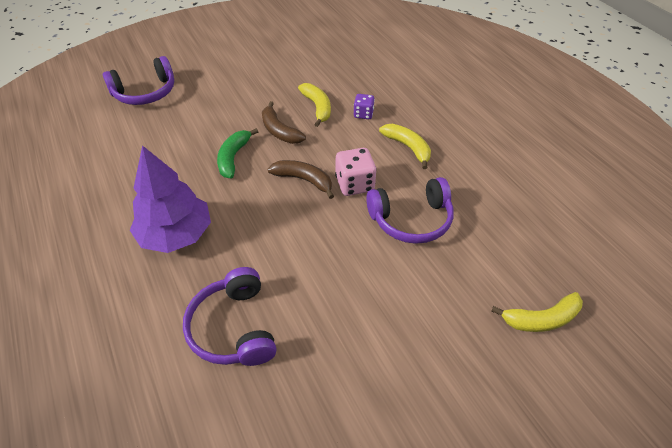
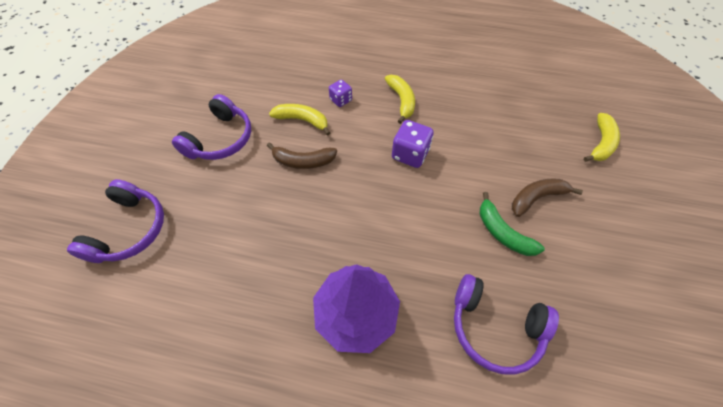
camera: 50 degrees left, 10 degrees up
(233, 158) = (302, 212): green banana -> green banana (502, 232)
(304, 180) = (376, 181): brown banana -> brown banana (536, 198)
(354, 184) = (410, 154): pink dice -> purple dice
(408, 147) = (401, 101): yellow banana -> yellow banana turned 75 degrees clockwise
(411, 219) = (472, 147): purple headphones -> purple headphones (220, 139)

